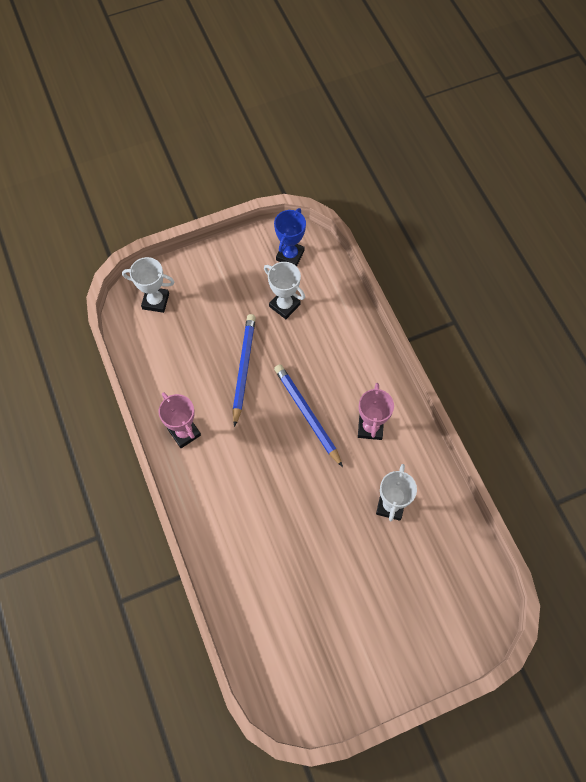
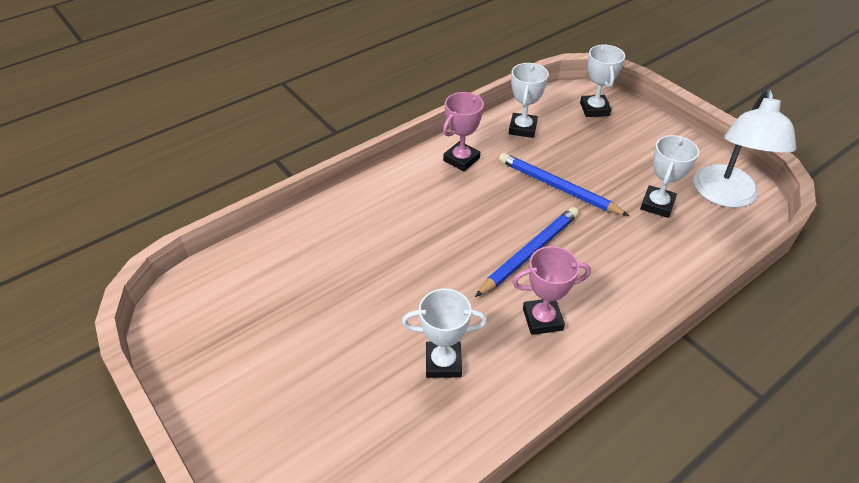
camera: 75 degrees right, 20 degrees down
(161, 369) = (522, 128): none -> white trophy
(243, 368) = (557, 187): blue pencil -> blue pencil turned 135 degrees counterclockwise
(290, 255) = (726, 196): blue trophy -> white lamp

